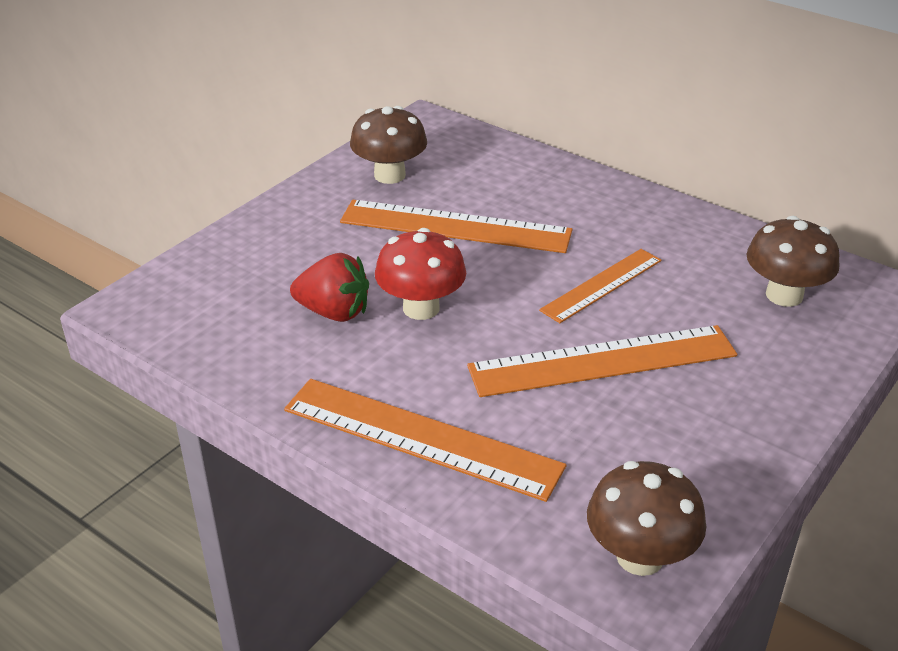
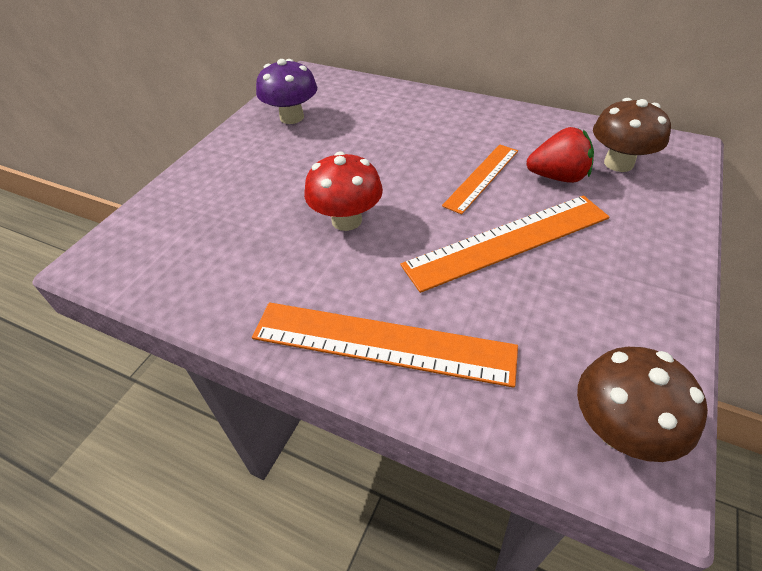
camera: 10 degrees left, 10 degrees up
(334, 312) = (275, 236): red strawberry -> red strawberry (557, 177)
(389, 175) = (292, 117): brown mushroom -> purple mushroom
(455, 227) = (353, 149): orange ruler -> none

